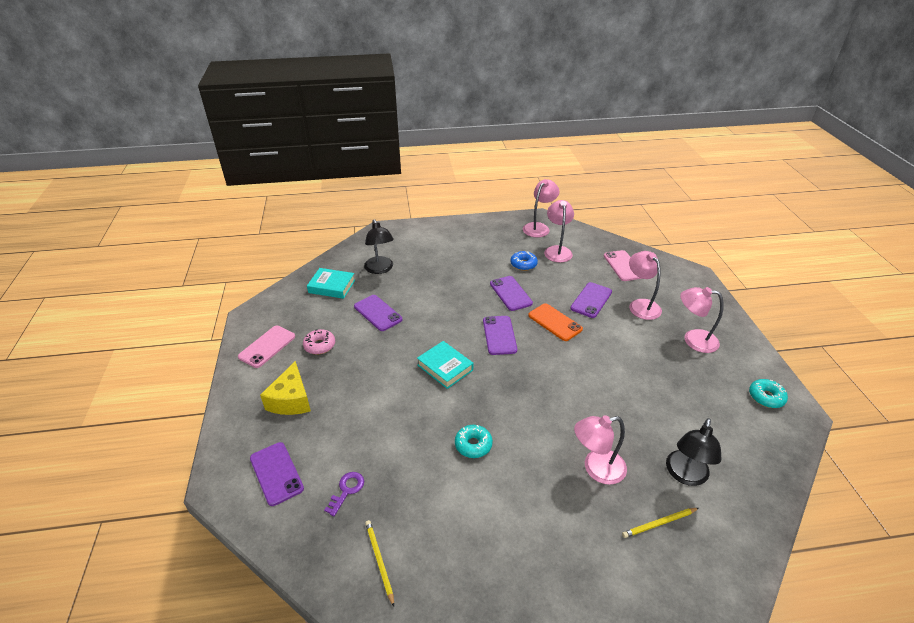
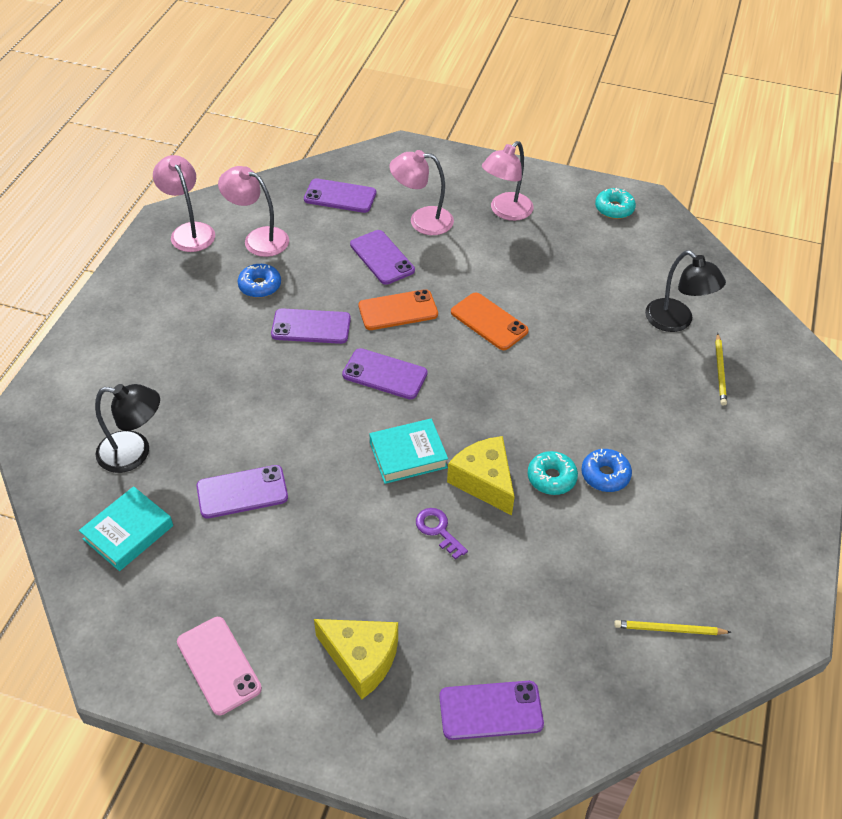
camera: 65 degrees left, 10 degrees up
(319, 345) = (266, 590): pink donut -> none
(347, 490) = (557, 633): purple key -> purple key (438, 530)
(448, 410) = (484, 481): none -> yellow cheese
(496, 476) = (605, 475): none -> blue donut
(583, 366) = (489, 322): none -> orange phone
(596, 468) = (636, 385): pink lamp -> none
(623, 266) = (340, 196): pink phone -> purple phone

